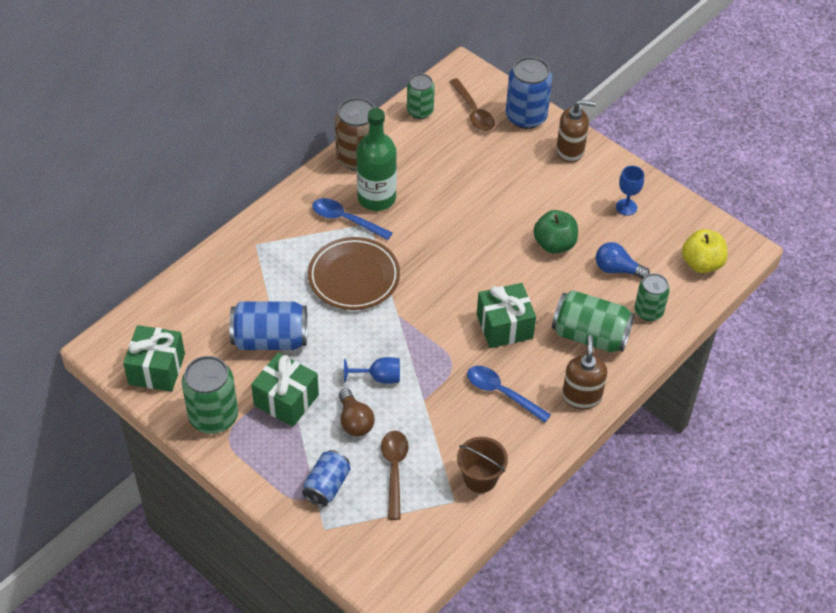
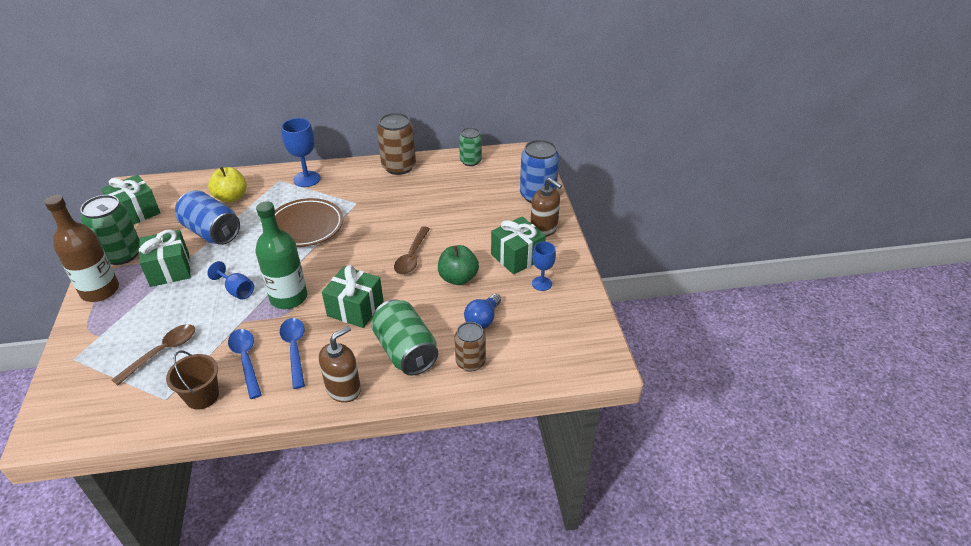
camera: 40 degrees right, 10 degrees down
(249, 461) = (100, 290): none -> brown bottle
(283, 226) = (307, 179): none -> blue goblet
(327, 486) = (114, 334): blue can -> none
(346, 220) = (346, 194): blue spoon -> blue spoon (246, 360)
(354, 421) = (186, 306): brown light bulb -> none
(376, 198) = (380, 192): green bottle -> green bottle (288, 297)
(473, 112) = (505, 177): brown spoon -> brown spoon (412, 257)
(579, 193) = (517, 257): none -> green gift
(617, 269) = (483, 319): blue light bulb -> blue light bulb turned 120 degrees counterclockwise
(648, 311) = (470, 362): green can -> brown can
(701, 263) = (555, 354): yellow apple -> yellow apple (231, 197)

